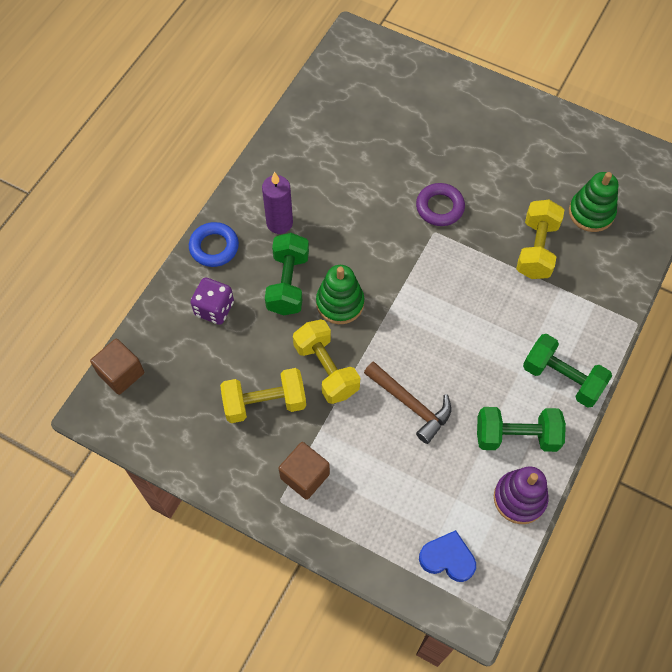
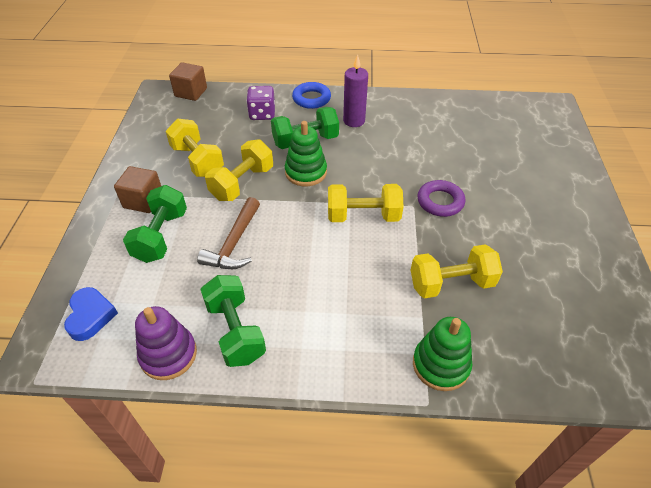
camera: 65 degrees right, 15 degrees down
(427, 279) = (363, 216): none -> yellow dumbbell
(562, 378) = (318, 351): green dumbbell -> green dumbbell (161, 236)
(591, 213) = (530, 317): green stacking toy -> green stacking toy (441, 365)

